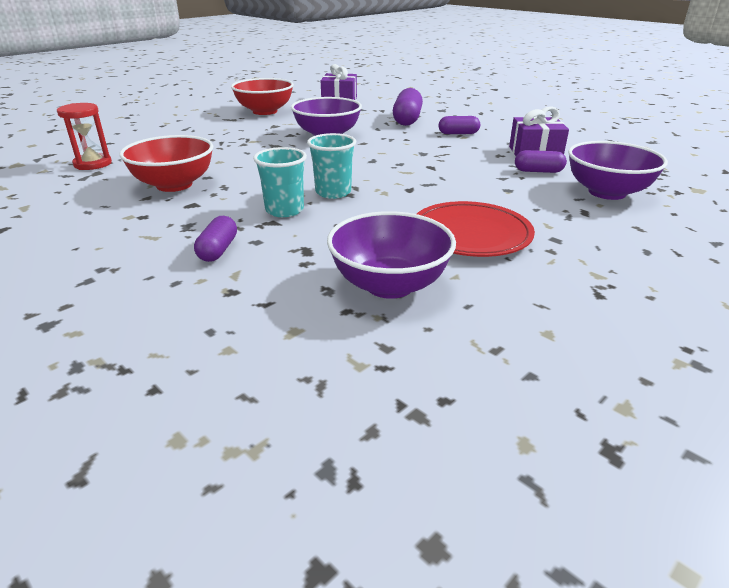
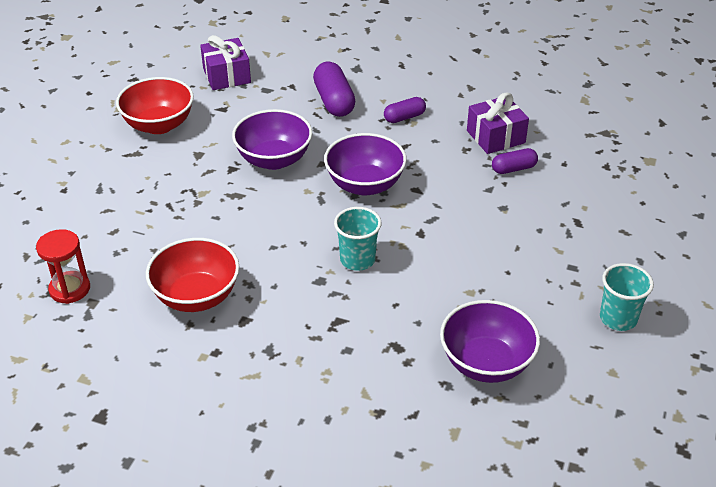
camera: 25 degrees left, 10 degrees up
(218, 250) = (326, 371): purple capsule -> none
(284, 210) = (336, 300): turquoise cup -> turquoise cup (618, 318)
(471, 234) = (508, 282): red plate -> none
(607, 192) = (583, 187): purple bowl -> purple bowl (365, 185)

